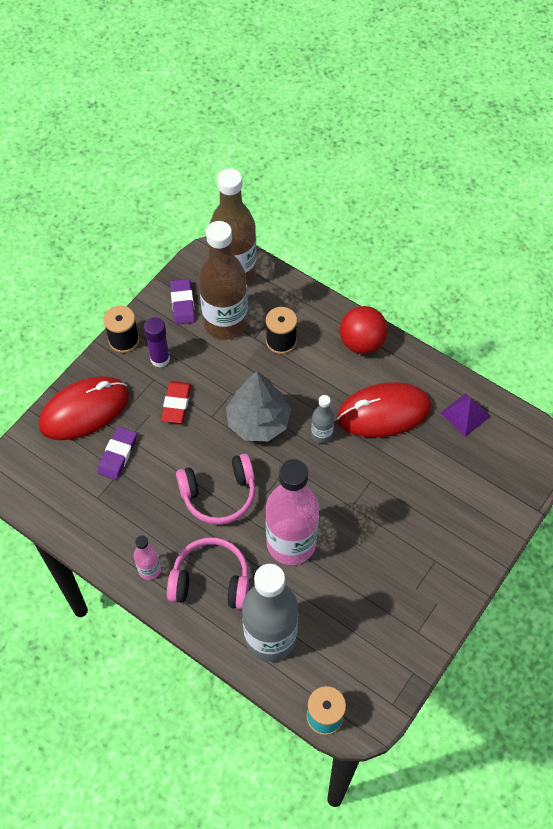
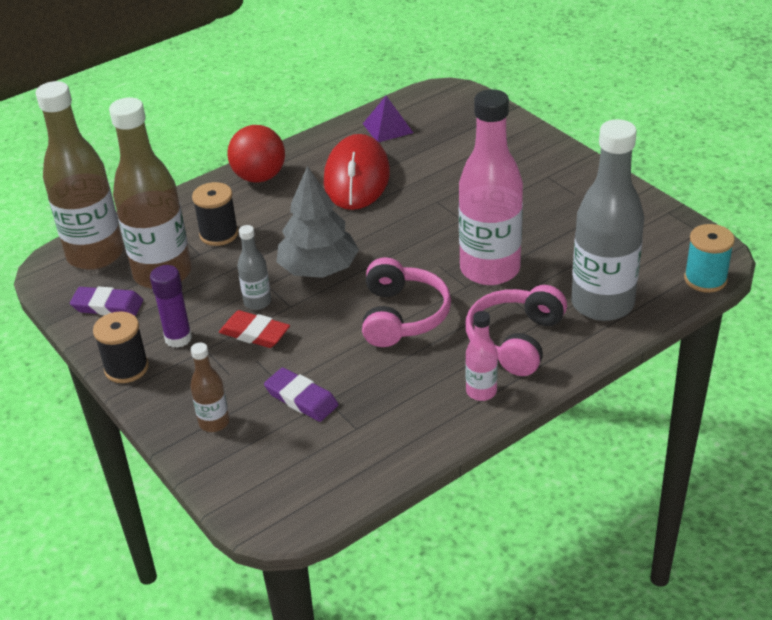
camera: 70 degrees left, 20 degrees down
(84, 410) = (214, 422): red mouse -> brown bottle
(321, 434) = (361, 225): grey bottle -> grey bottle (257, 302)

